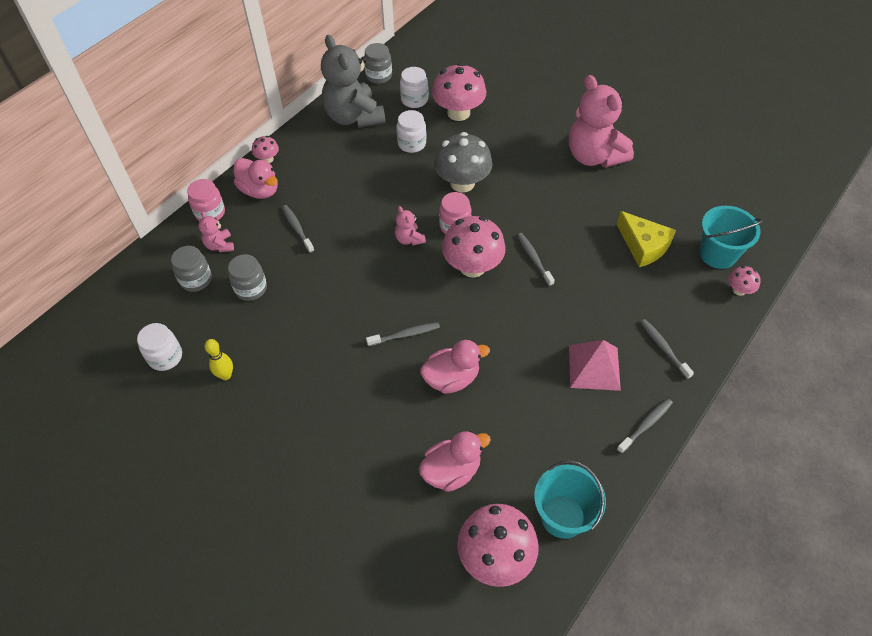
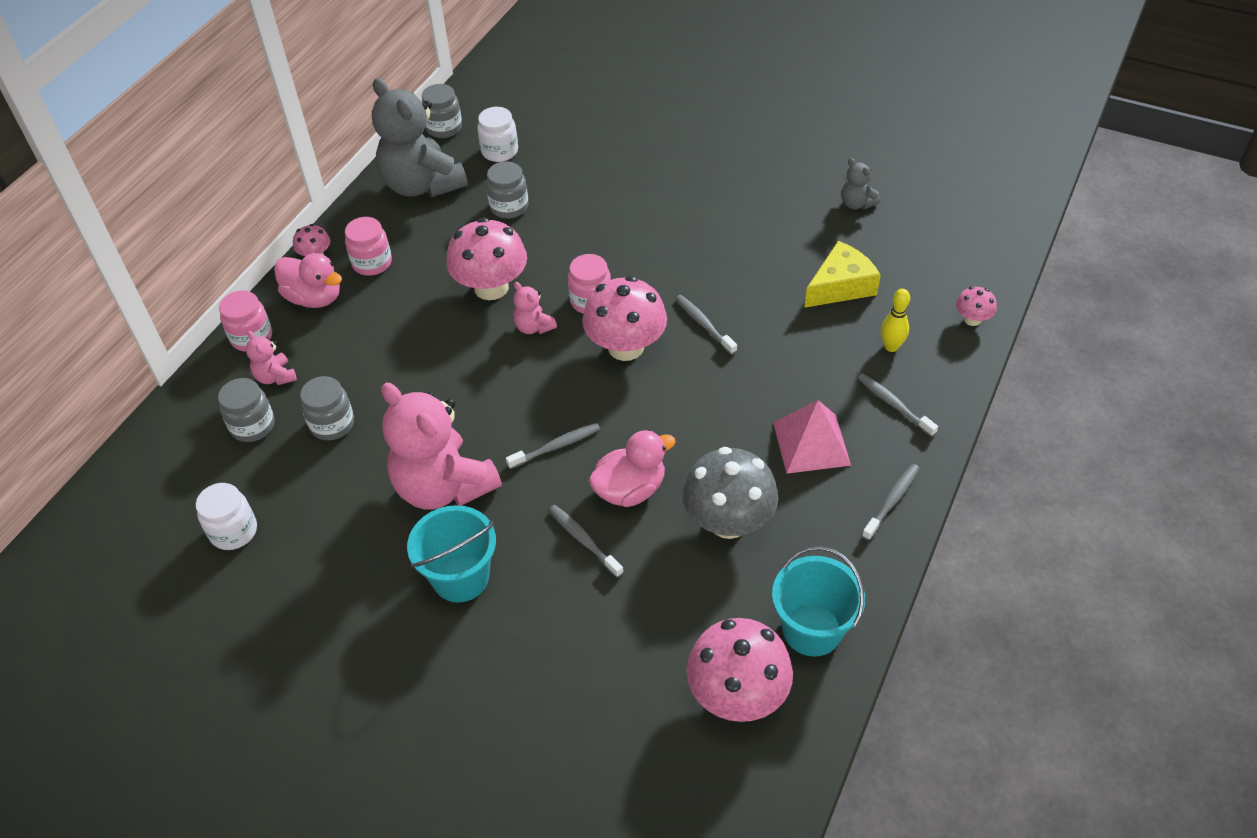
camera: 10 degrees left, 5 degrees down
(226, 375) = (324, 540): yellow bowling pin -> yellow bowling pin (891, 347)
(297, 228) = (378, 338): grey toothbrush -> grey toothbrush (583, 540)
(305, 170) = (372, 263): none -> pink jar
(412, 144) = (509, 207): white jar -> grey jar
(451, 471) = (656, 602): pink duck -> none
(458, 113) = (563, 159): pink mushroom -> pink mushroom (491, 287)
(462, 183) = (588, 246): grey mushroom -> grey mushroom (728, 521)
(594, 156) = (753, 186): pink teddy bear -> pink teddy bear (443, 486)
(643, 246) = (841, 286): yellow cheese -> yellow cheese turned 75 degrees counterclockwise
(669, 182) = (856, 204): none -> grey teddy bear
(718, 254) = (936, 281): turquoise bucket -> turquoise bucket (461, 577)

